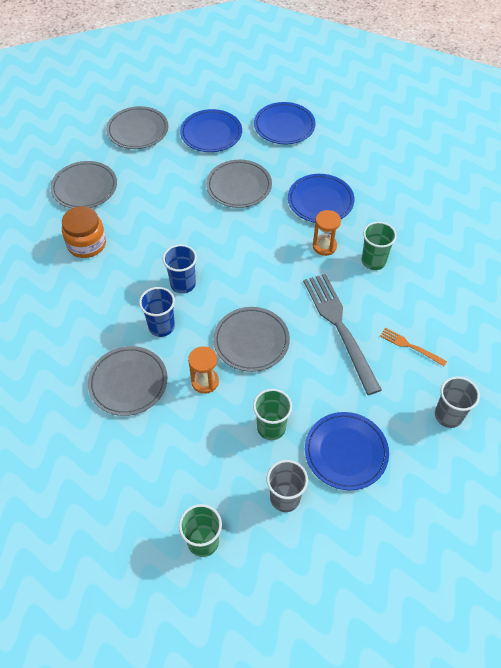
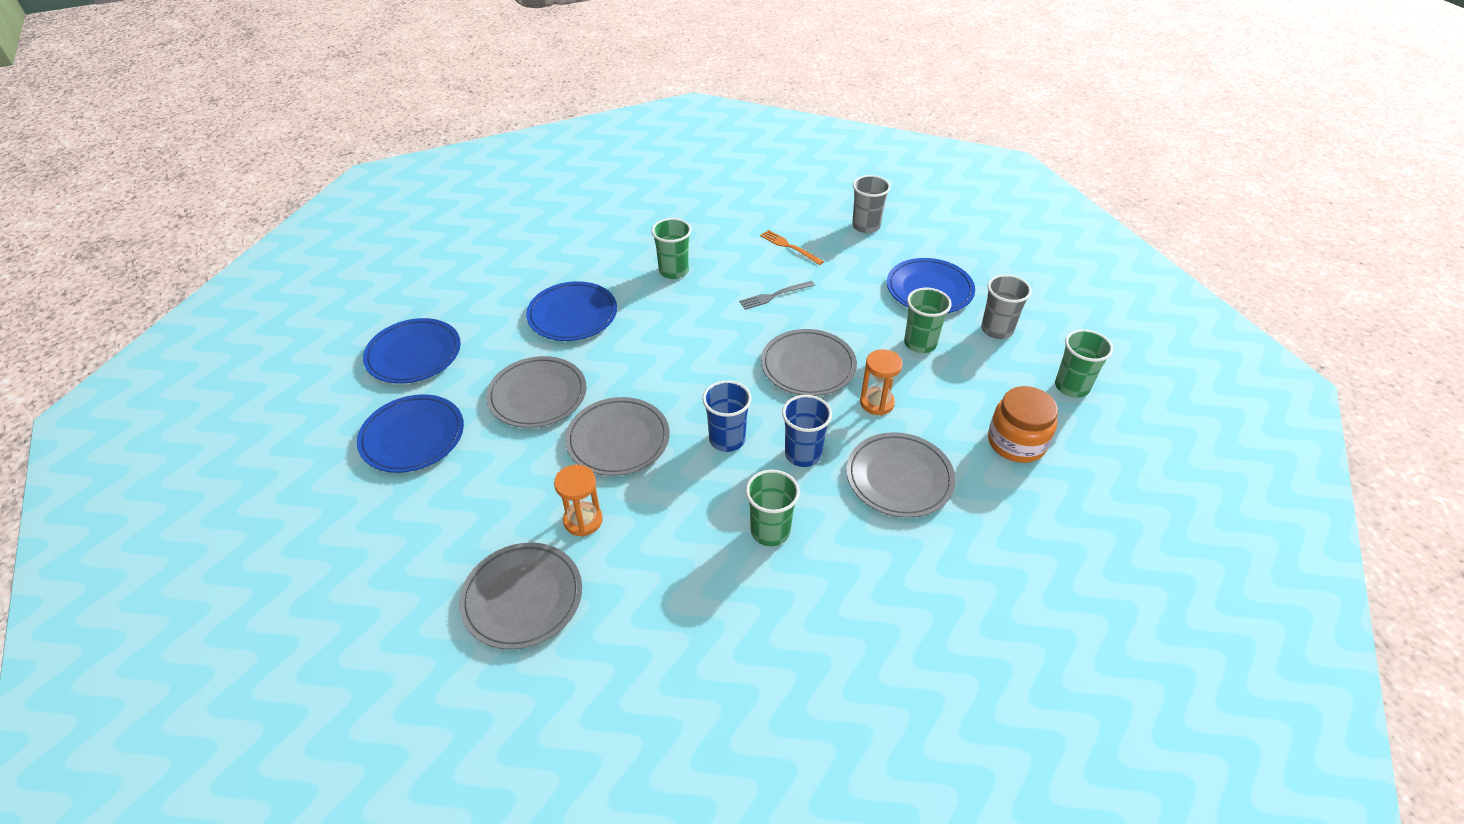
camera: 95 degrees left, 10 degrees down
(86, 244) = (656, 570): orange jar -> orange jar (1016, 442)
(101, 301) = (770, 531): none -> green cup
(138, 130) = (382, 539): grey plate -> grey plate (618, 440)
(324, 246) = (652, 310): orange hourglass -> orange hourglass (583, 520)
(340, 328) = (775, 295): grey fork -> grey fork, size x0.47
(410, 346) = (789, 247): orange fork -> orange fork turned 105 degrees clockwise

